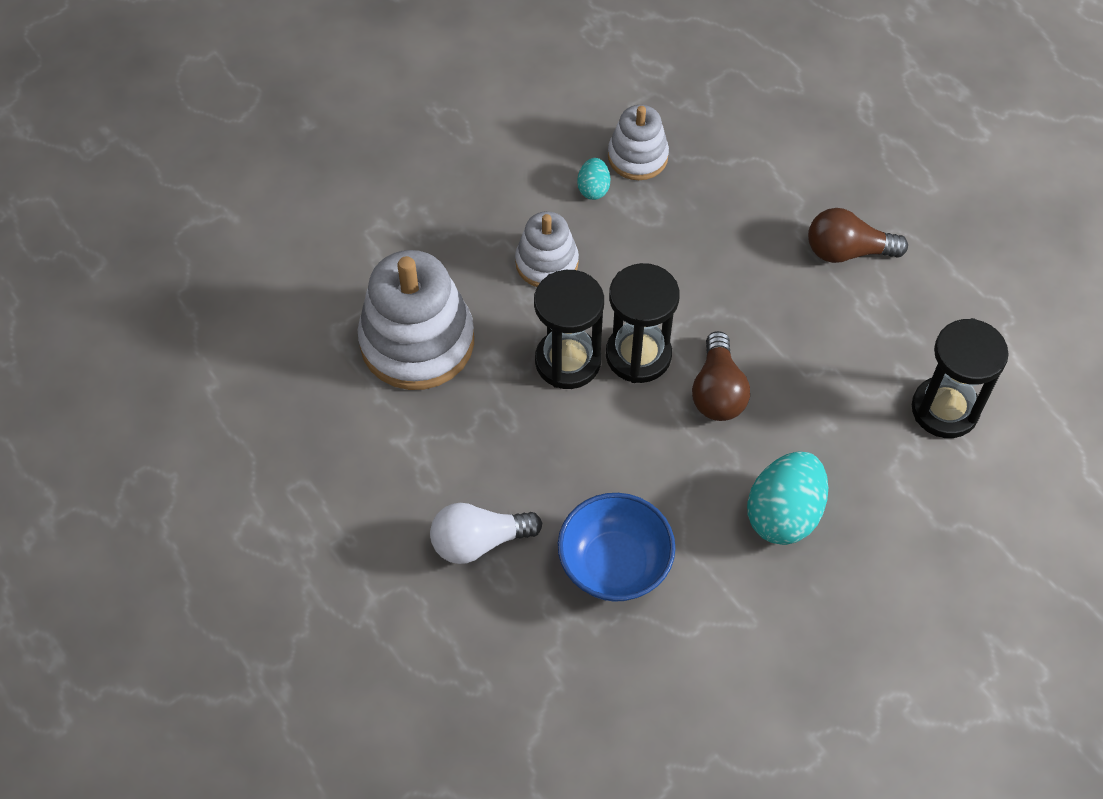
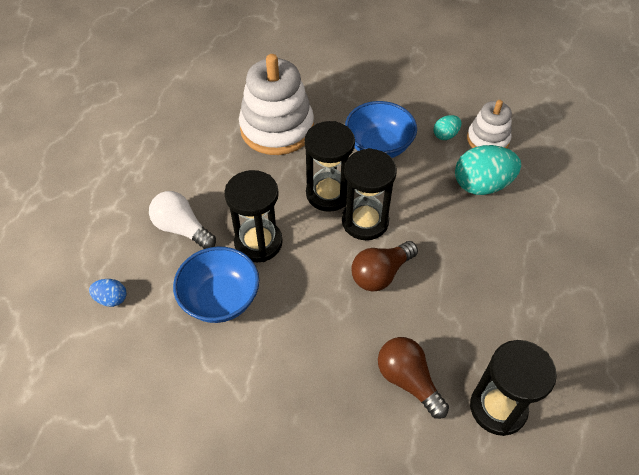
camera: 50 degrees right, 5 degrees down
(515, 676) = (111, 299): none -> blue egg
(547, 263) = (378, 146): white stacking toy -> blue bowl
(571, 477) = (258, 242): none -> black hourglass
(784, 514) = (331, 364): turquoise egg -> turquoise egg (482, 185)
(847, 251) = (547, 275): brown light bulb -> brown light bulb (408, 380)

